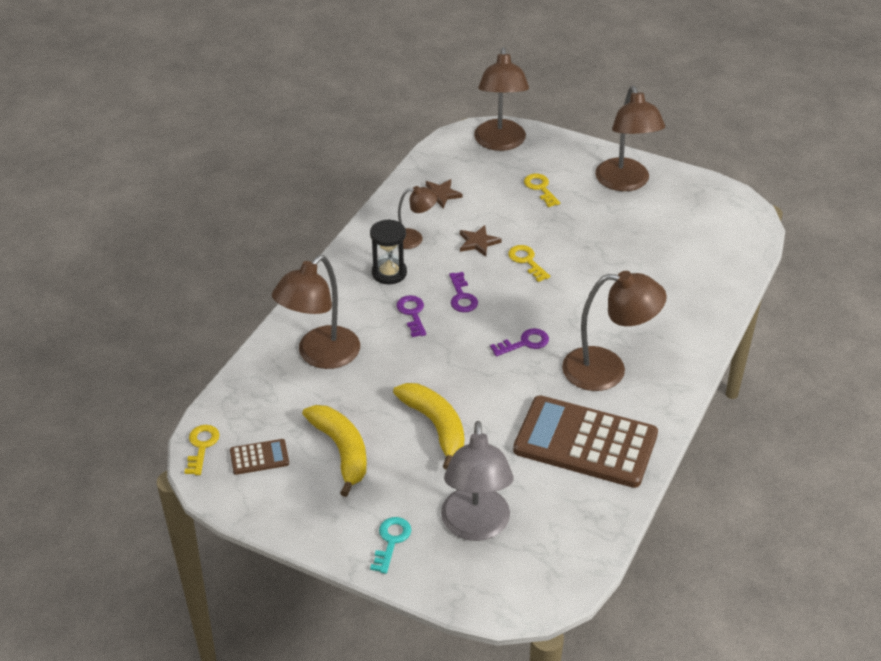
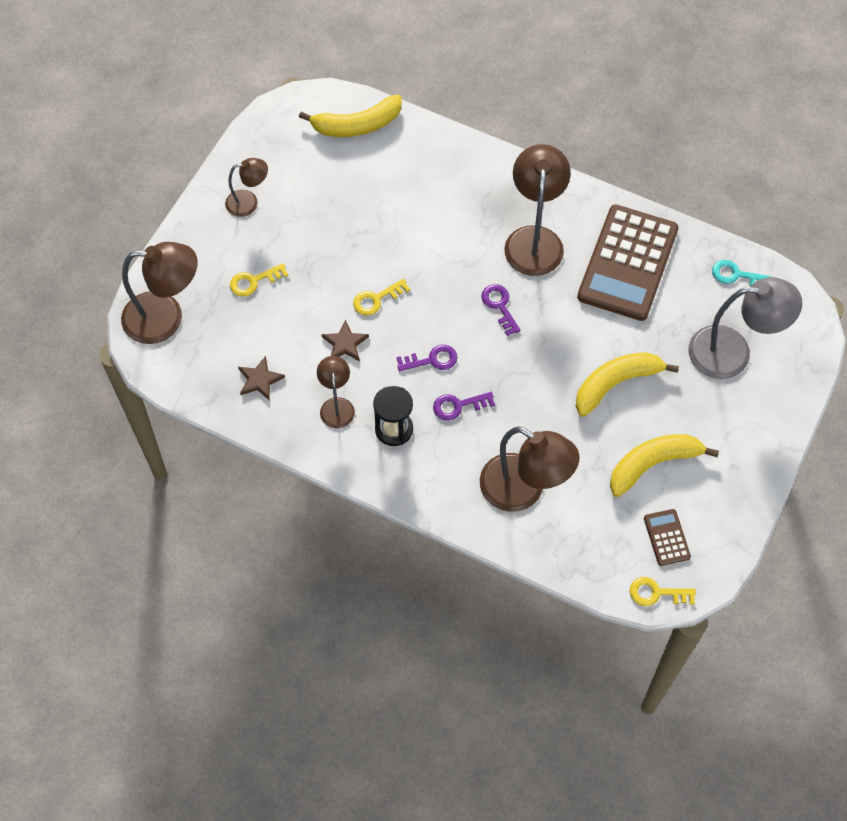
camera: 90 degrees left, 20 degrees up
(391, 541) = (756, 419): turquoise key -> turquoise key (736, 275)
(625, 183) = (249, 202): brown lamp -> brown lamp, size x0.56
(728, 246) = (357, 125): none -> yellow banana

